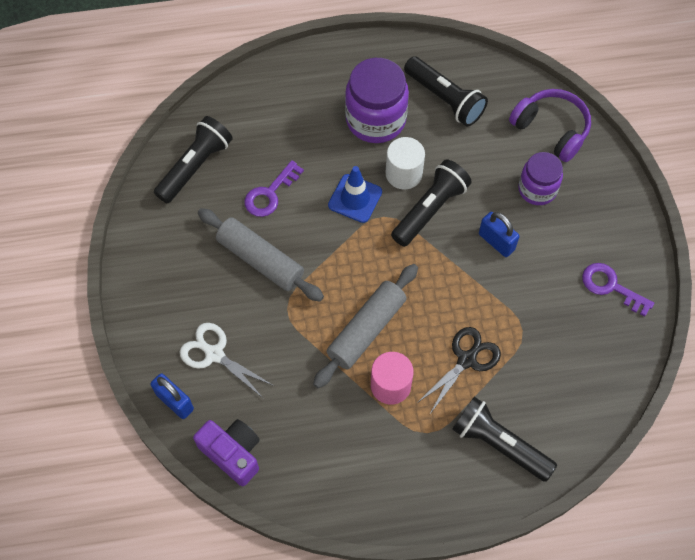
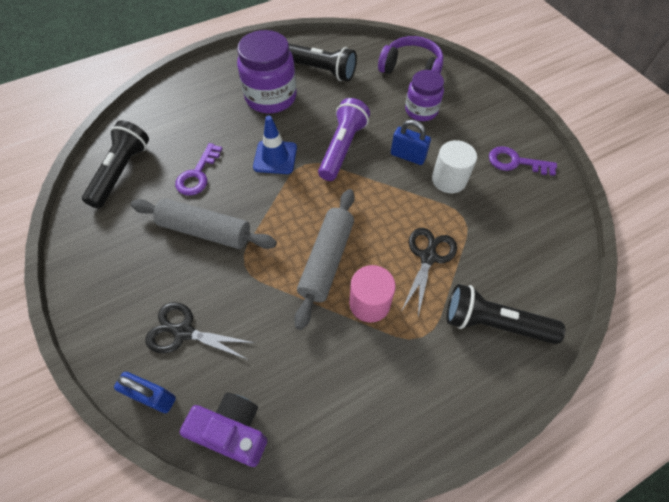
camera: 20 degrees left, 5 degrees down
(213, 353) = (183, 332): white scissors -> black scissors
(403, 173) = (309, 128): white cylinder -> white cylinder (449, 179)
(430, 210) = (342, 148): black flashlight -> purple flashlight

